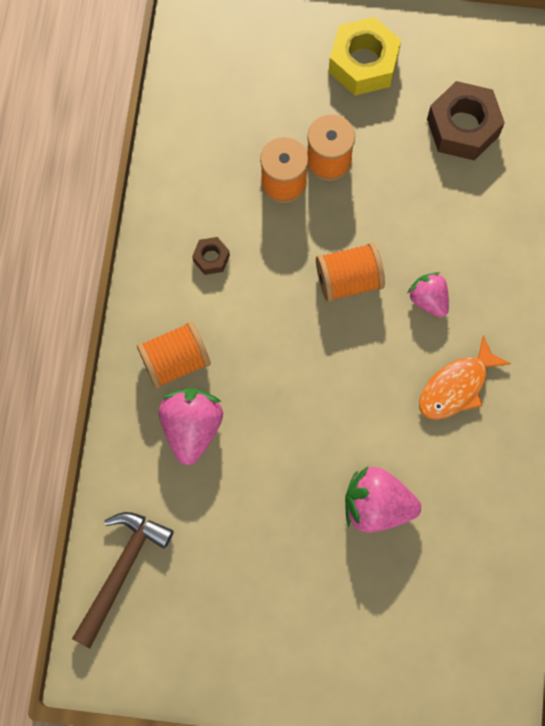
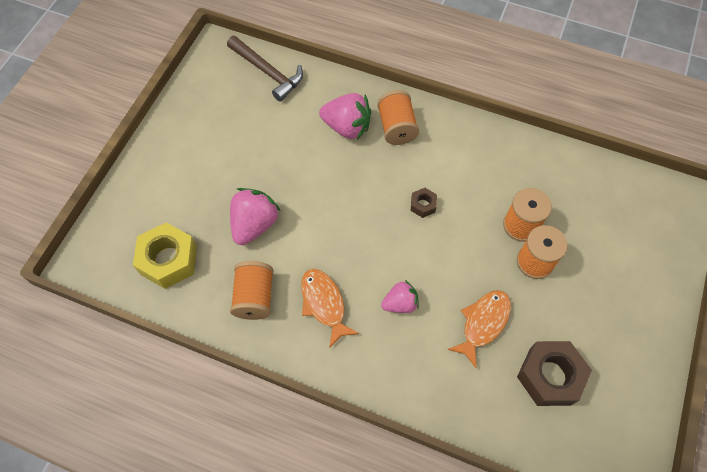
camera: 105 degrees right, 10 degrees down
(211, 258) = (468, 165): brown nut -> brown nut (423, 205)
(348, 280) = (430, 250): orange spool -> orange spool (255, 297)
(363, 63) = (621, 311): yellow nut -> yellow nut (168, 260)
(424, 204) = (483, 323): none -> orange fish

